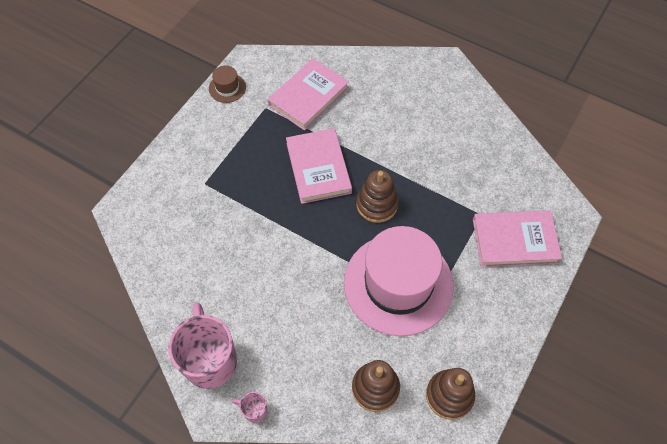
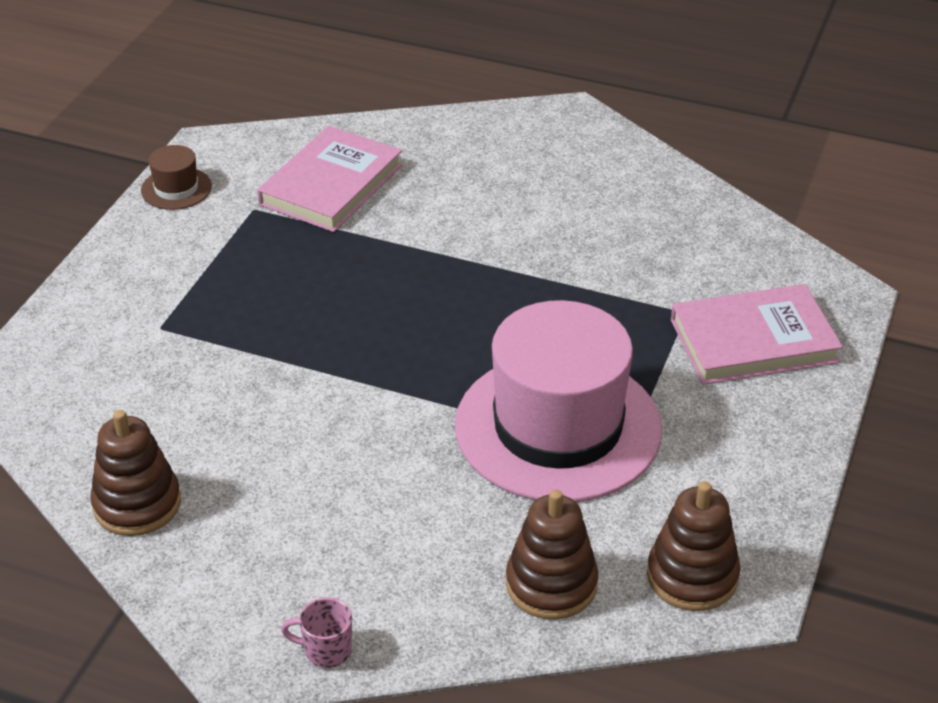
camera: 10 degrees left, 20 degrees down
(210, 360) = (223, 586): pink mug -> none
(318, 168) = (371, 281): pink book -> none
(377, 205) = (491, 320): brown stacking toy -> brown stacking toy (137, 504)

